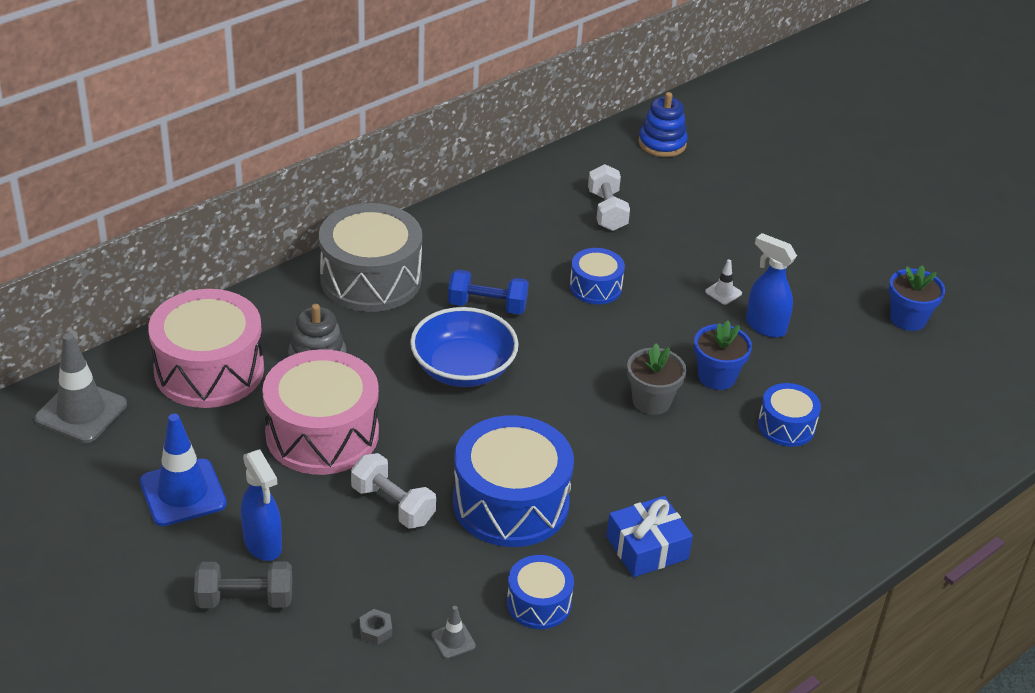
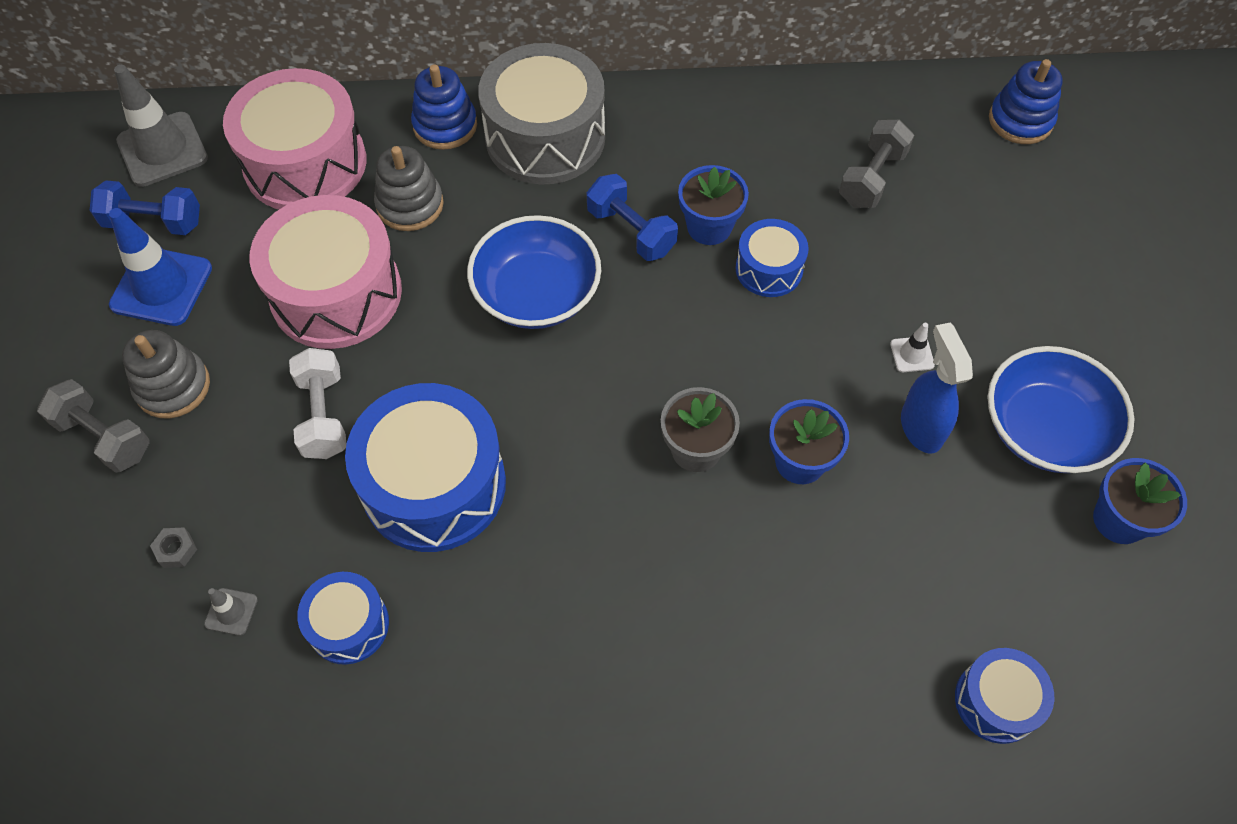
camera: 40 degrees right, 20 degrees up
(129, 458) = (154, 222): none -> blue dumbbell
(263, 545) = (173, 387): blue spray bottle -> grey stacking toy
(290, 302) = (445, 125): none -> blue stacking toy
(535, 281) = (709, 227): none -> blue flower pot
(607, 211) = (872, 178): white dumbbell -> grey dumbbell
(647, 548) = (518, 632): blue gift -> none
(786, 426) = (821, 576): blue drum -> blue drum (996, 701)
(829, 295) = (1044, 429): none -> blue bowl

